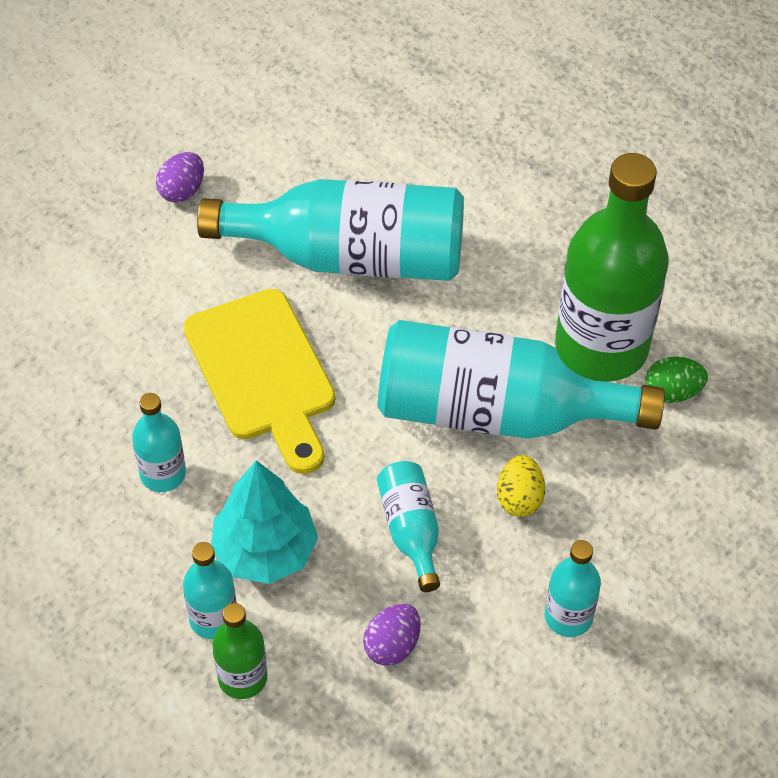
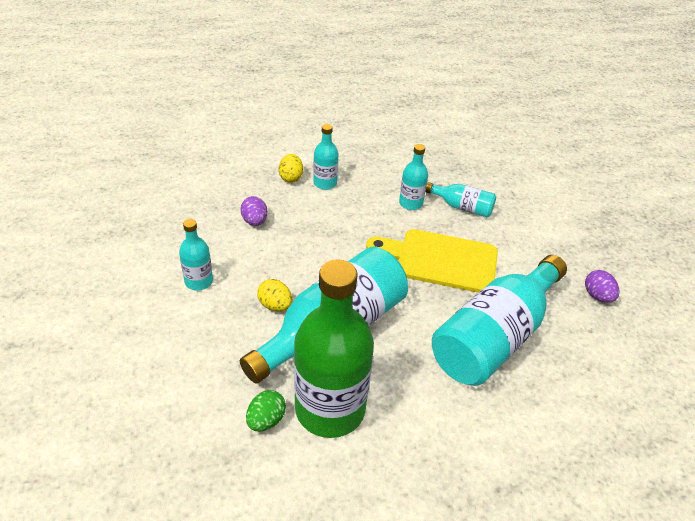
camera: 125 degrees right, 10 degrees down
(242, 678) = (291, 177): green bottle -> yellow egg
(265, 551) = (340, 211): turquoise tree -> none
(411, 531) = (301, 258): turquoise bottle -> turquoise bottle (462, 207)

